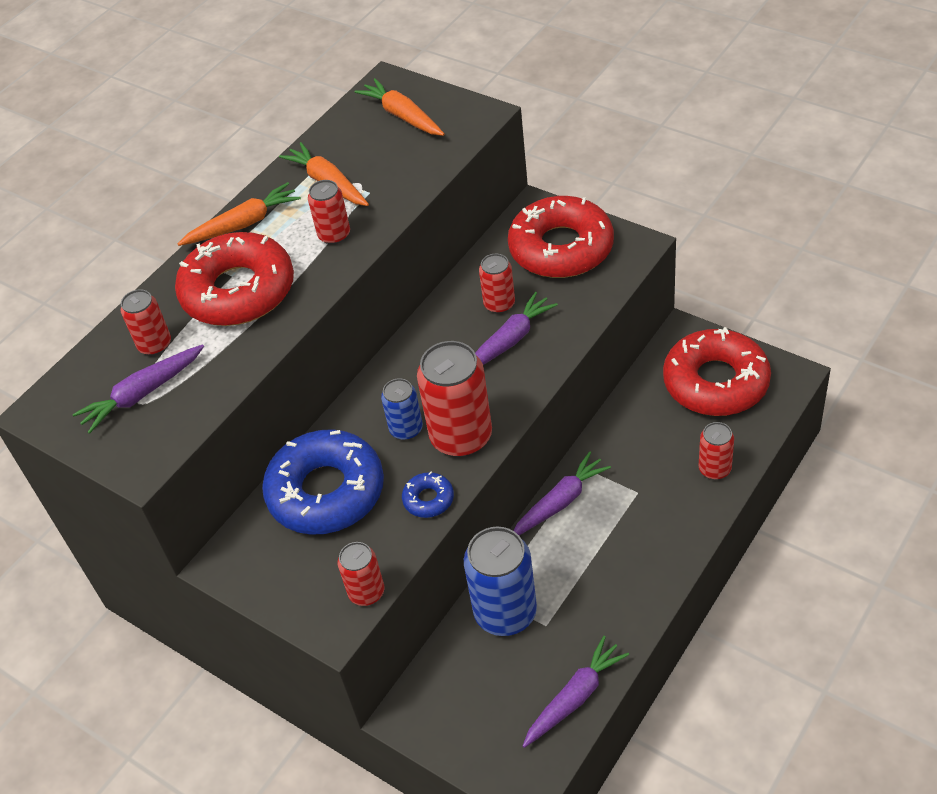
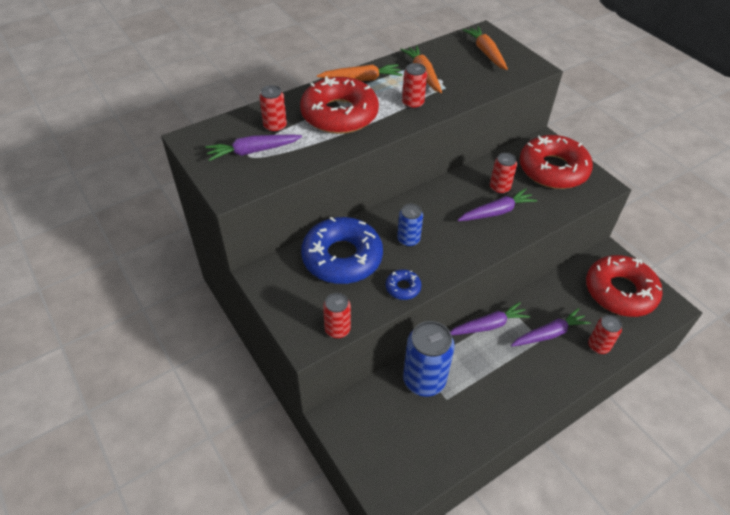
camera: 15 degrees right, 0 degrees up
(461, 437) = (440, 257): red can -> none
(575, 697) = (446, 455): purple carrot -> purple carrot (549, 334)

